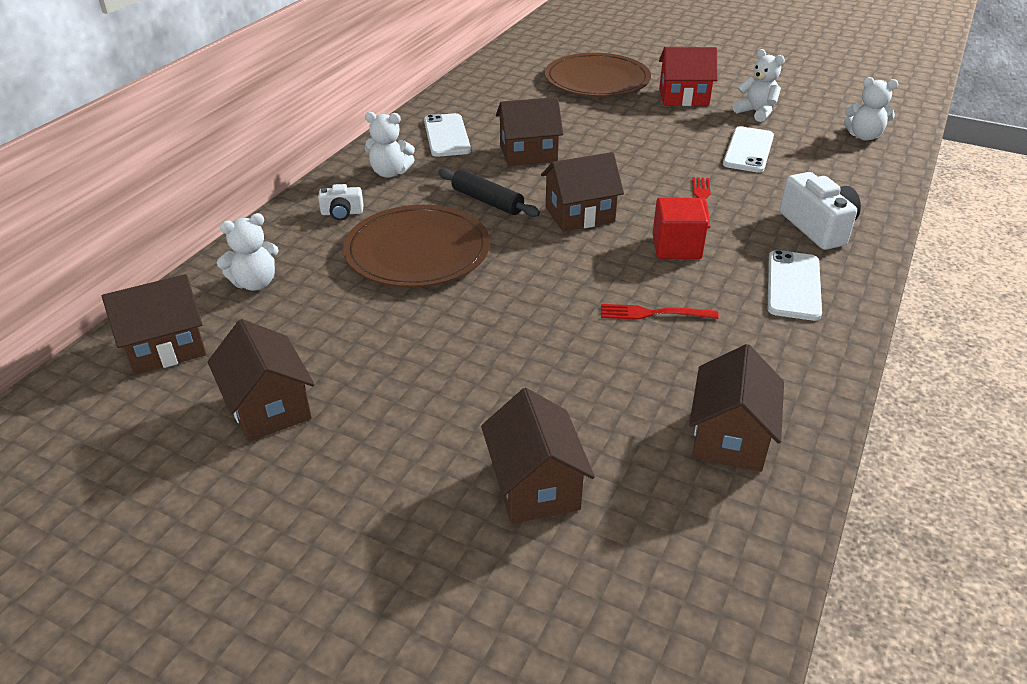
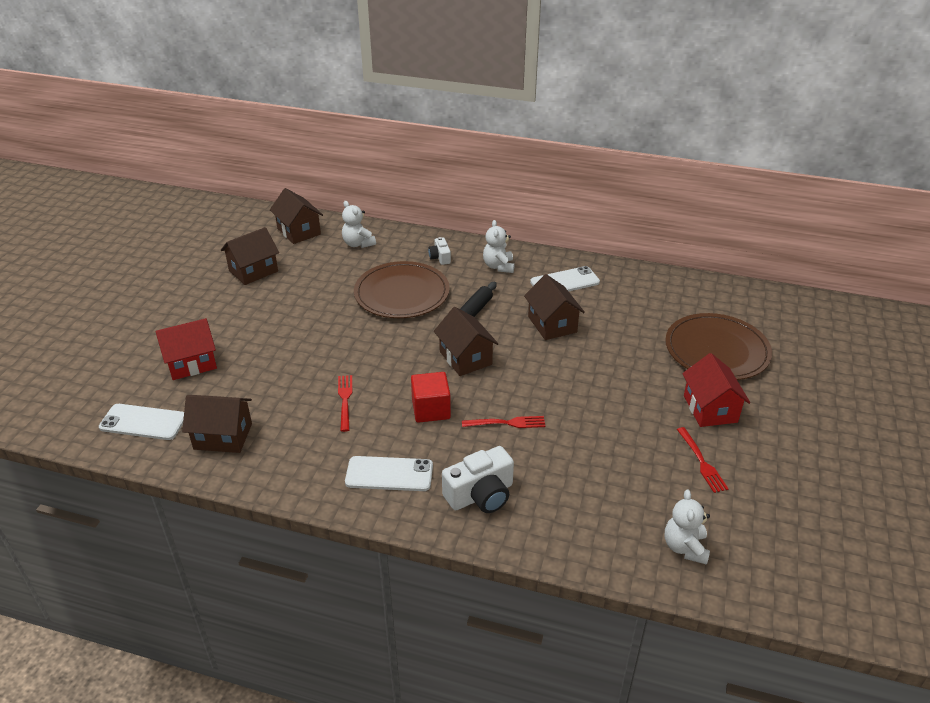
camera: 80 degrees right, 0 degrees up
(535, 485) = (191, 363): brown house -> red house
(748, 150) = (612, 454): white phone -> white phone (143, 422)
(756, 112) = (701, 462): white teddy bear -> red fork

